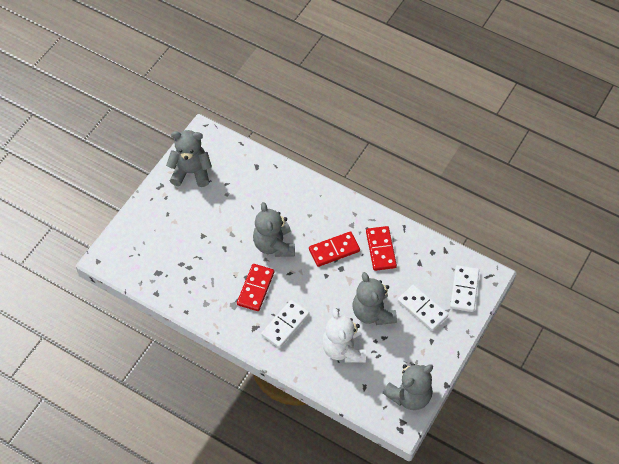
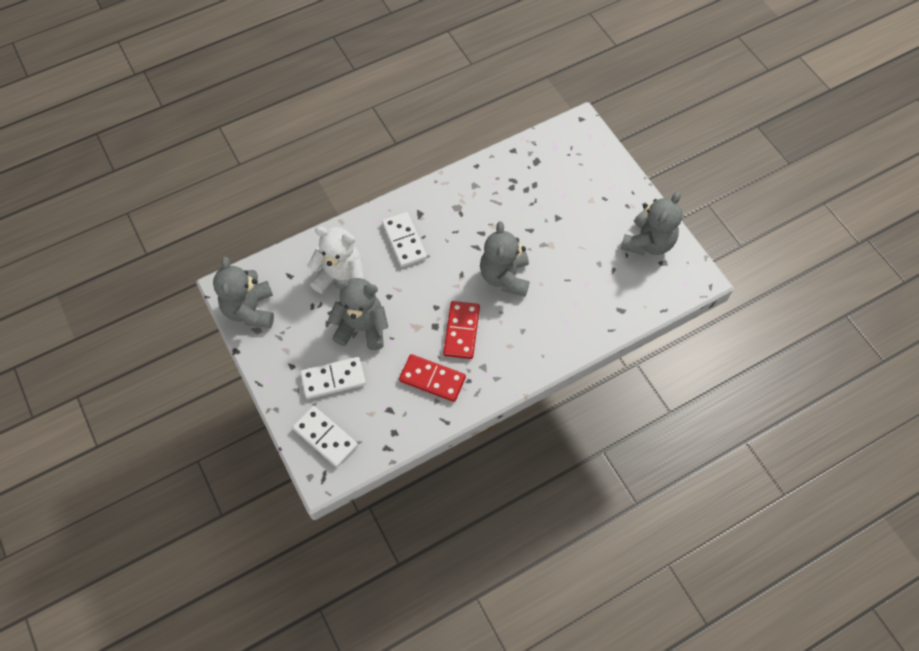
camera: 120 degrees right, 5 degrees up
(255, 288) = (463, 235): red domino -> none
(274, 245) = (504, 277): grey teddy bear -> grey teddy bear turned 105 degrees counterclockwise

